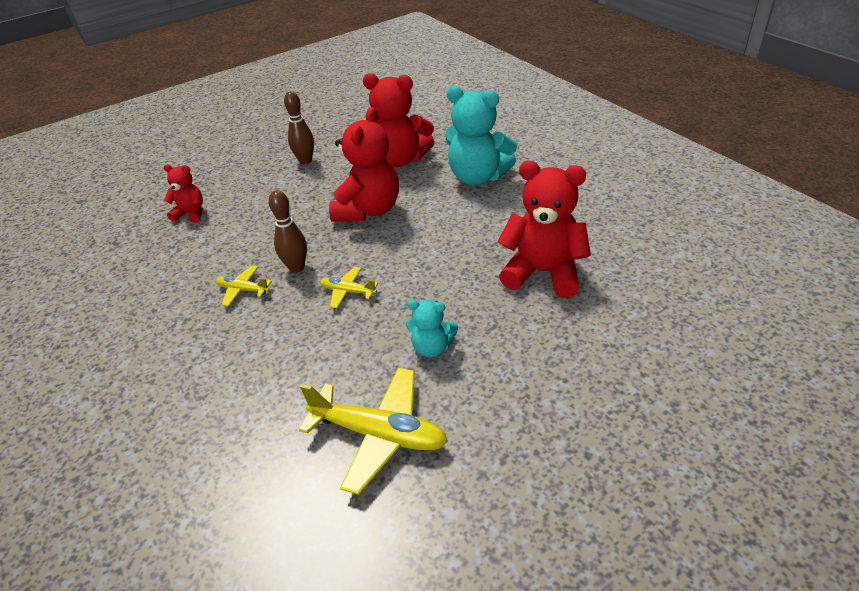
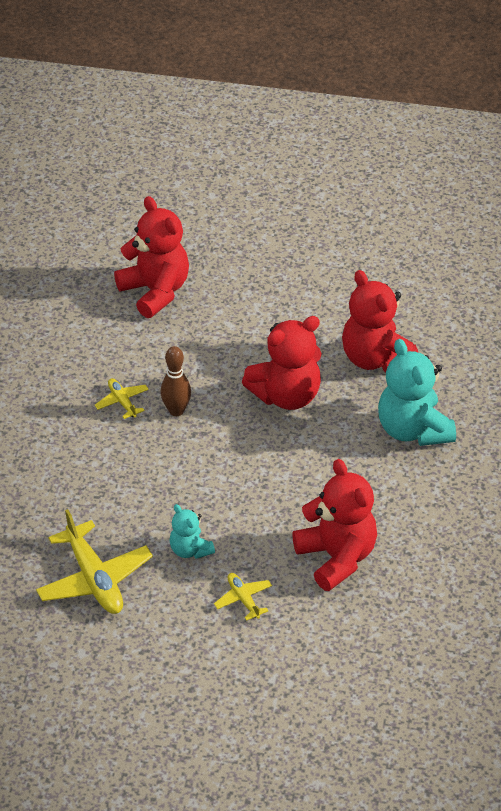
camera: 40 degrees right, 5 degrees up
(191, 213) = (155, 291): red teddy bear -> red teddy bear, size x1.88
(305, 161) = (299, 297): brown bowling pin -> none
(348, 291) = (187, 461): yellow plane -> yellow plane (243, 599)

